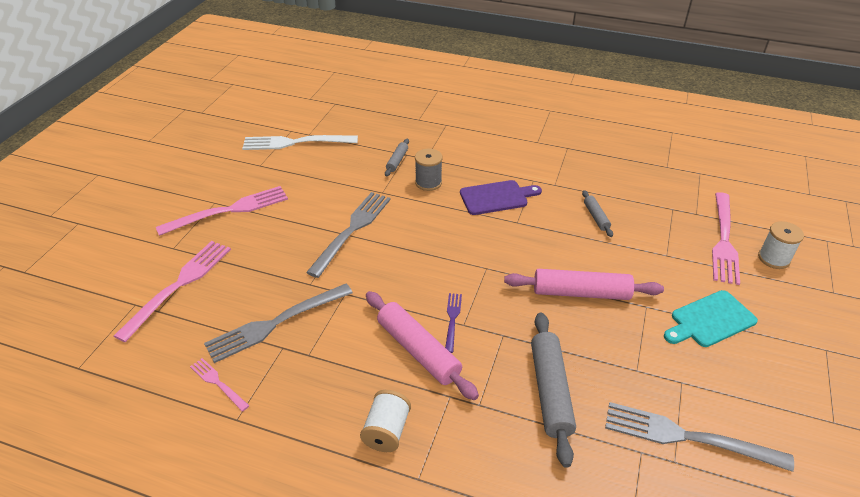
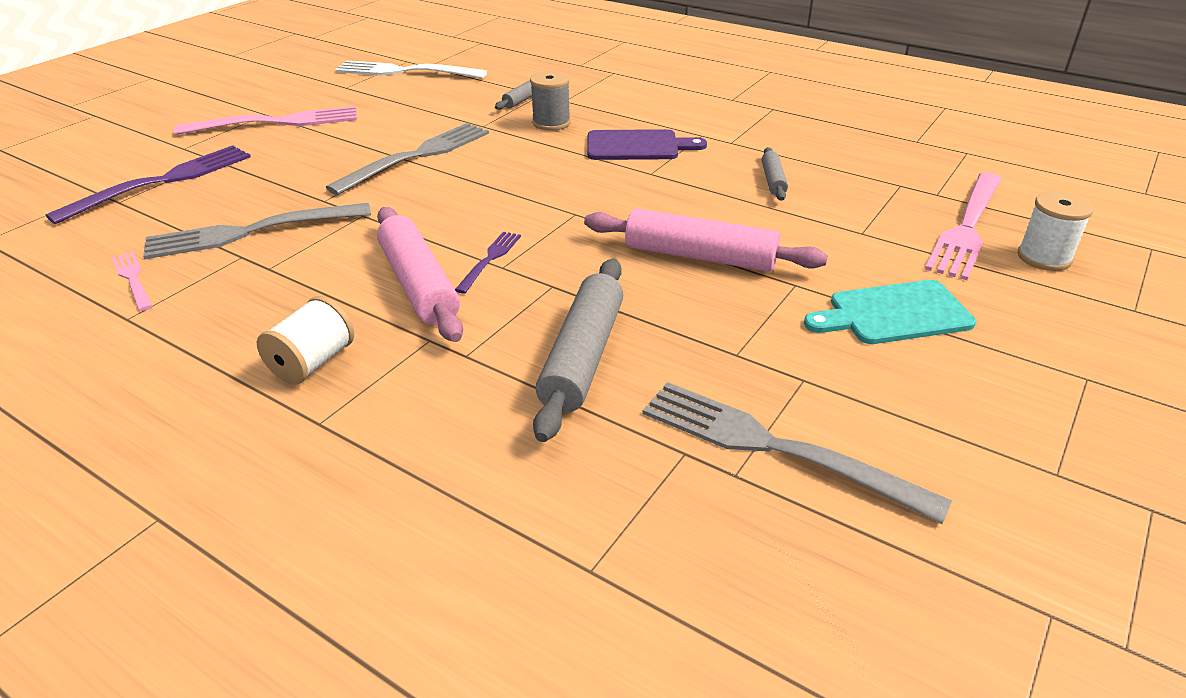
camera: 15 degrees right, 5 degrees down
(179, 285) = (163, 181): pink fork -> purple fork

